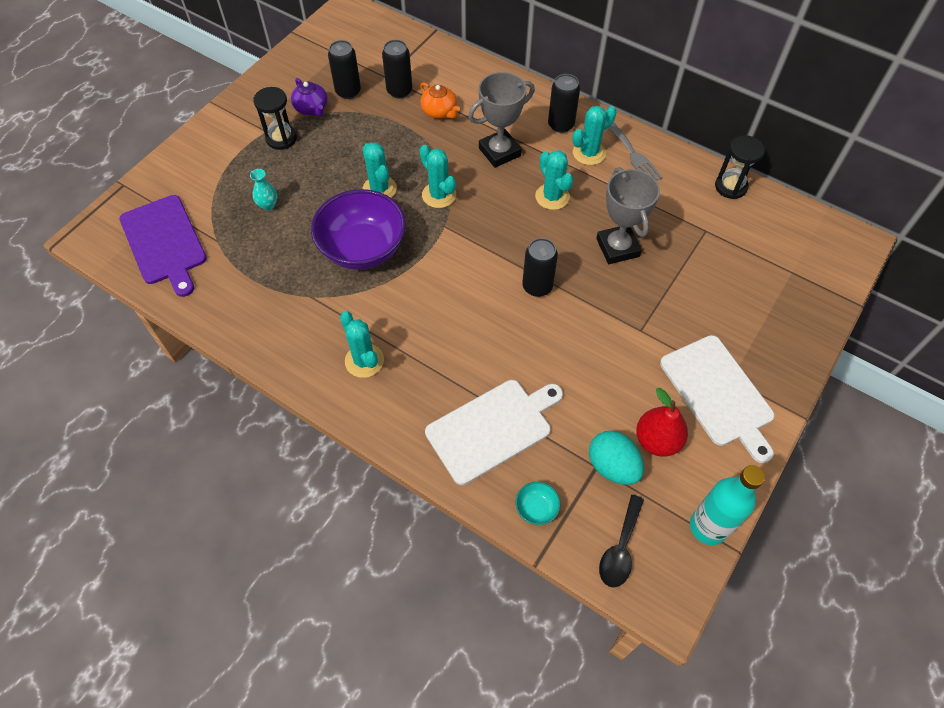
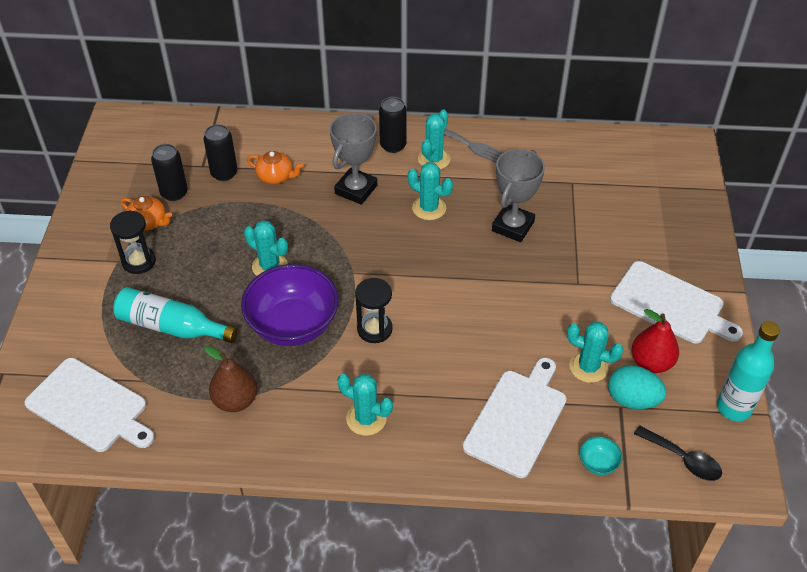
camera: 30 degrees left, 10 degrees down
(164, 242) = (90, 407): purple cutting board -> white cutting board
(268, 205) = (171, 326): turquoise vase -> turquoise bottle
(273, 292) = (235, 400): none -> brown pear
(312, 108) = (149, 222): purple teapot -> orange teapot
(439, 195) = (328, 248): turquoise cactus -> turquoise cactus (588, 367)
(537, 286) = (470, 287): black can -> none
(617, 247) = (513, 226): grey trophy -> grey trophy turned 75 degrees clockwise
(620, 548) = (683, 459): black spoon -> black spoon turned 45 degrees counterclockwise
(730, 187) = (566, 140): black hourglass -> black hourglass (374, 329)

